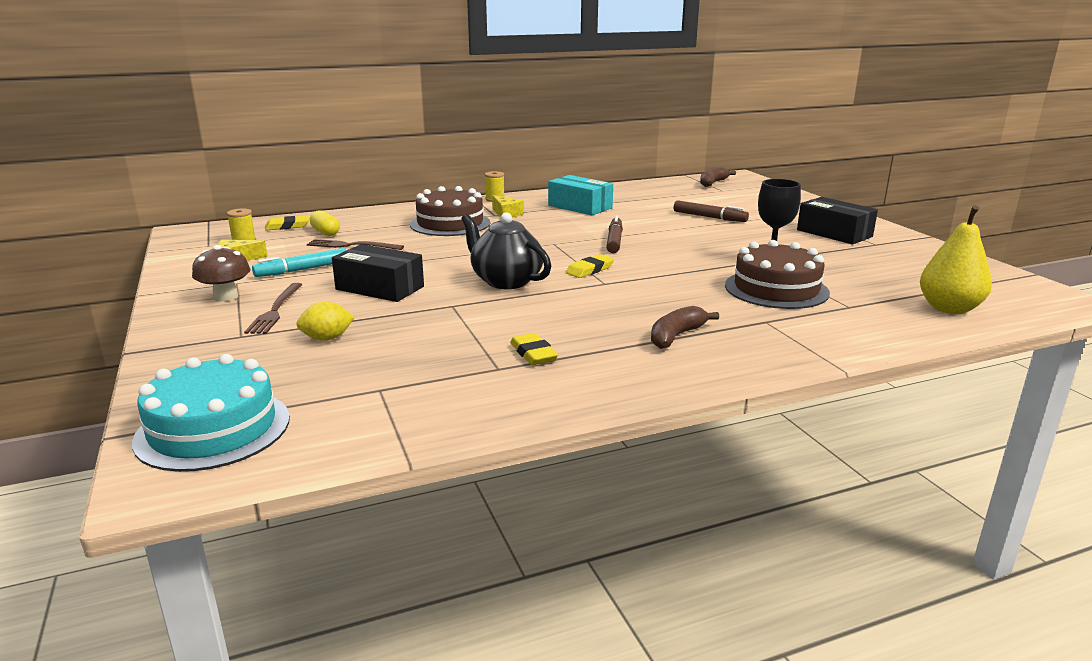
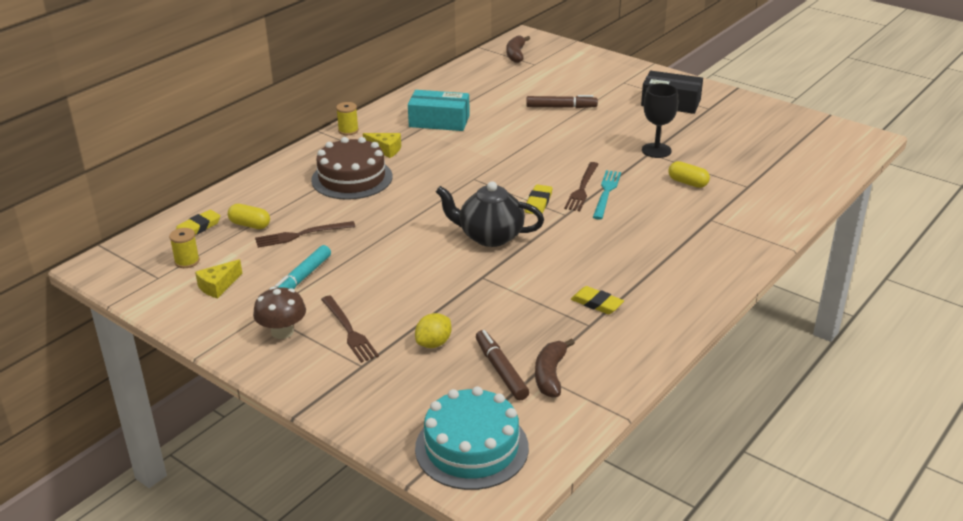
camera: 30 degrees left, 10 degrees up
(380, 288) = (400, 277): black box -> none
(614, 241) = (519, 161): brown marker -> brown marker (501, 371)
(649, 270) = (582, 188): none -> brown fork
(671, 277) = (606, 193): none -> turquoise fork
(676, 336) = (669, 254): brown banana -> brown banana (550, 375)
(776, 289) = (688, 183): brown cake -> yellow capsule
(949, 309) = (806, 169): yellow pear -> none

